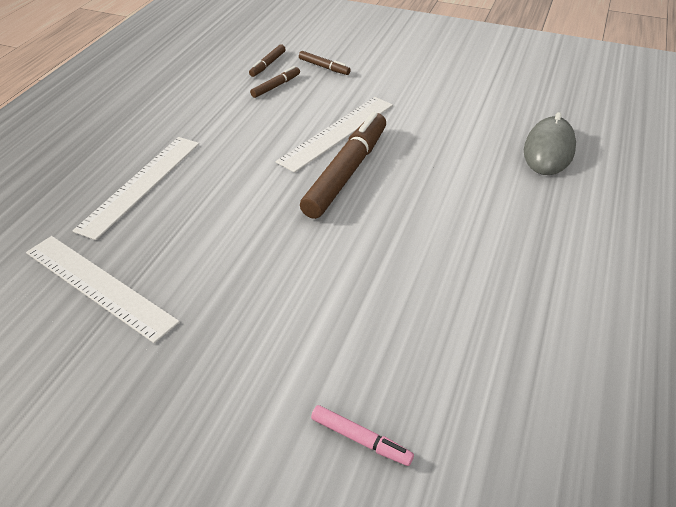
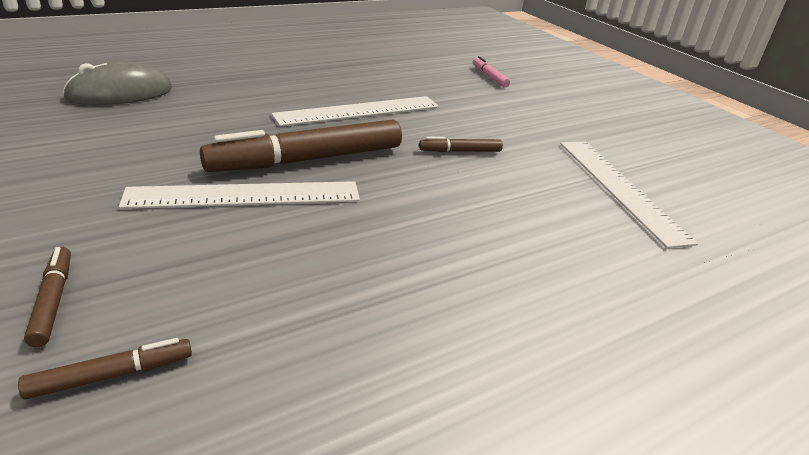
camera: 145 degrees left, 10 degrees down
(141, 184) = (537, 255): white ruler -> white ruler (358, 111)
(276, 86) = (189, 308): brown marker -> brown marker (460, 151)

